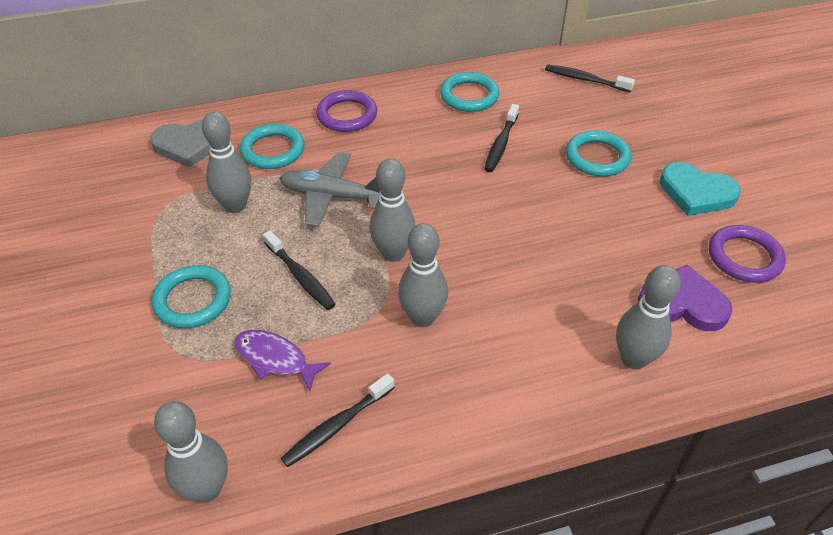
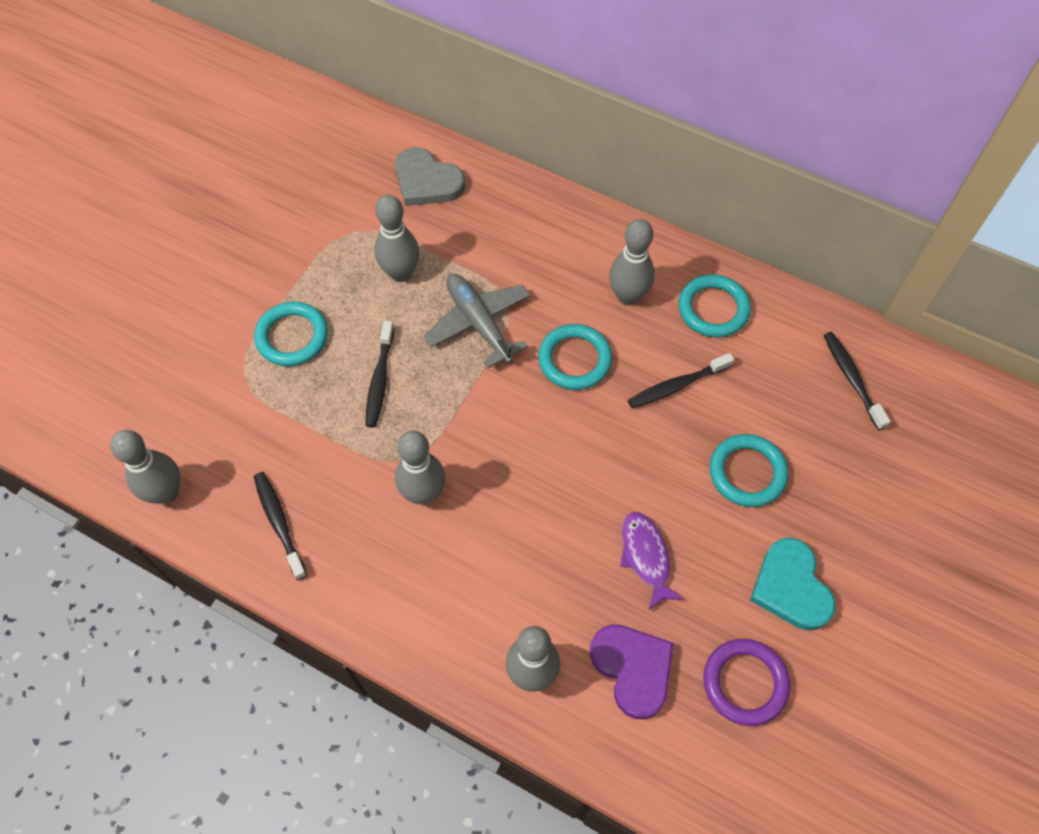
camera: 45 degrees right, 15 degrees up
(273, 150) = (483, 238): turquoise ring -> turquoise ring (574, 359)
(275, 359) = (295, 435): purple fish -> purple fish (646, 557)
(336, 426) = (279, 523): black toothbrush -> black toothbrush turned 60 degrees clockwise
(347, 115) = (581, 246): purple ring -> none
(393, 253) = (465, 418): grey bowling pin -> grey bowling pin (628, 296)

